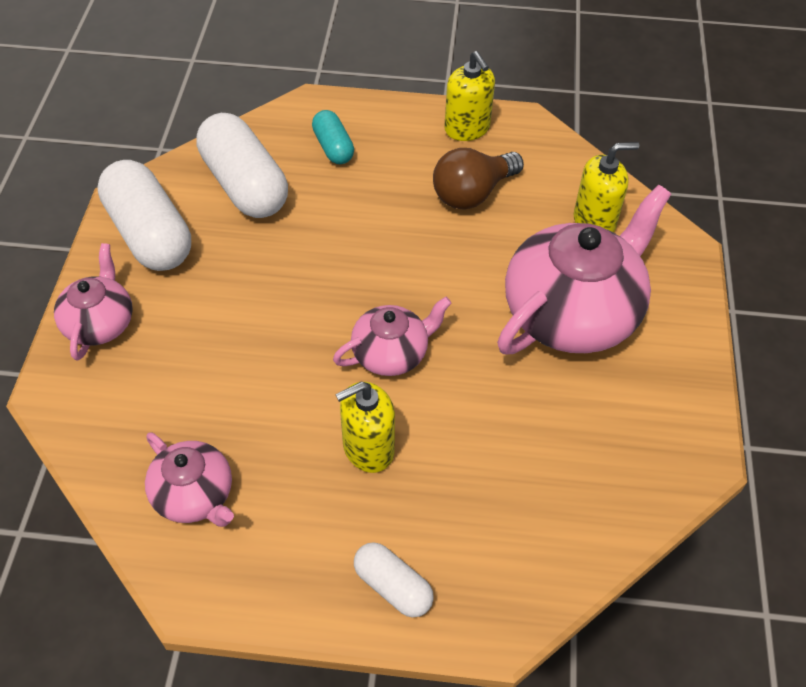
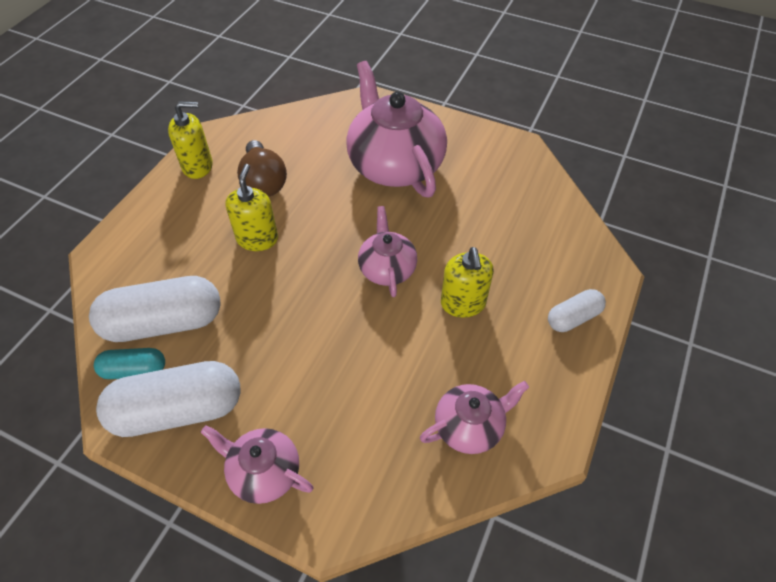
camera: 70 degrees left, 0 degrees up
(333, 147) = (161, 251): turquoise capsule -> turquoise capsule (134, 370)
(594, 221) = (325, 130): yellow soap dispenser -> yellow soap dispenser (257, 239)

